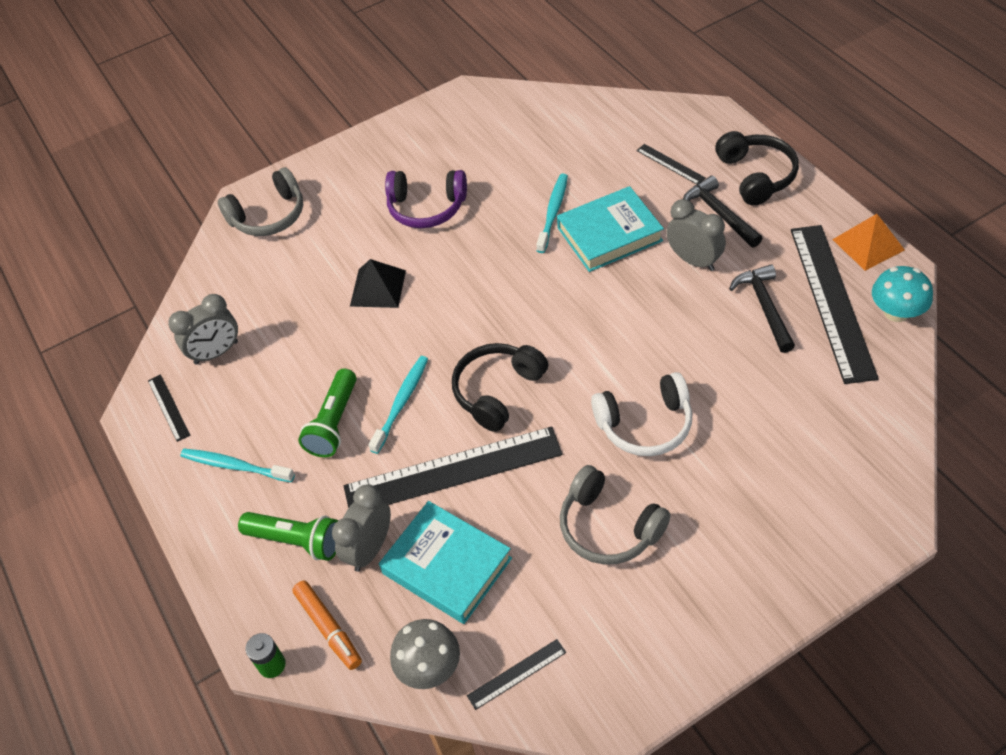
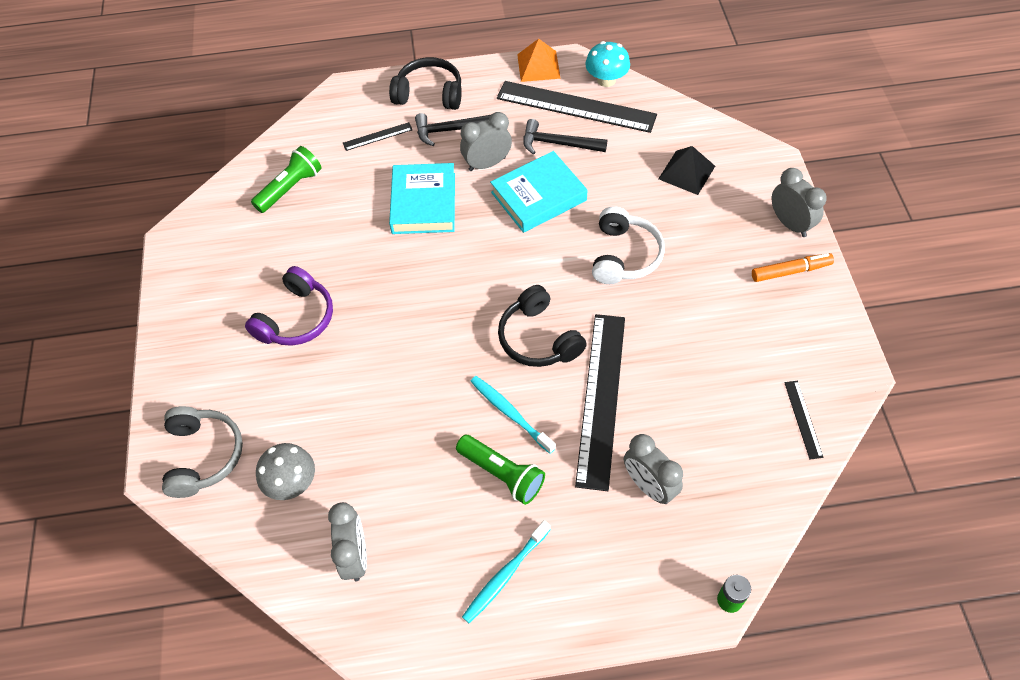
camera: 70 degrees left, 5 degrees up
(169, 407) = (398, 621): black ruler -> none
(297, 541) = (614, 543): green flashlight -> green flashlight (290, 188)
(328, 628) = (712, 542): orange marker -> orange marker (790, 271)
(378, 288) = (367, 389): black pyramid -> black pyramid (686, 172)
(429, 667) = (775, 477): grey mushroom -> grey mushroom (292, 483)
(447, 566) = (690, 434): turquoise book -> turquoise book (538, 196)
(553, 212) = (372, 230): turquoise toothbrush -> none
(609, 527) = (703, 313): grey headphones -> none
(798, 576) = (790, 224): none -> grey clock

